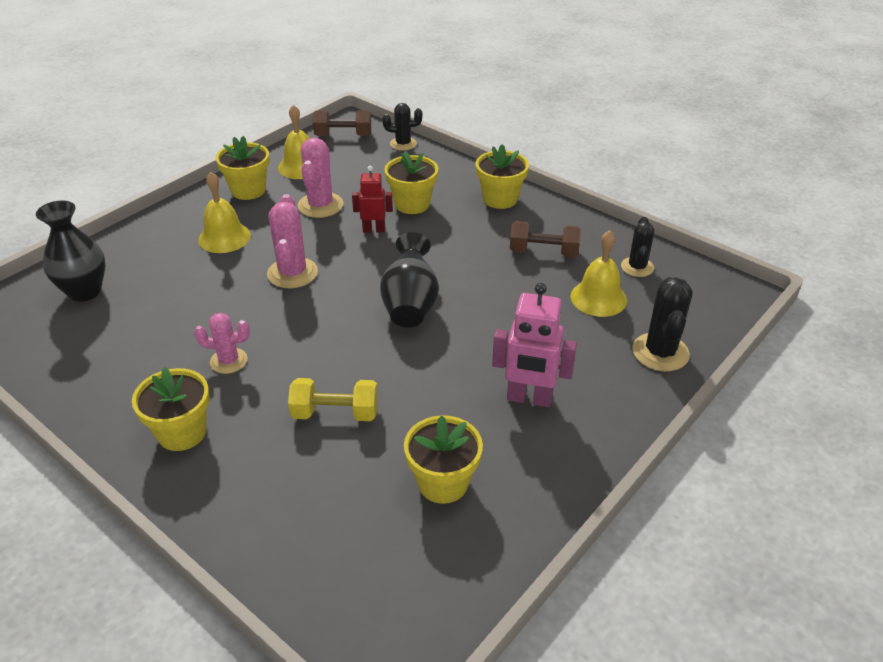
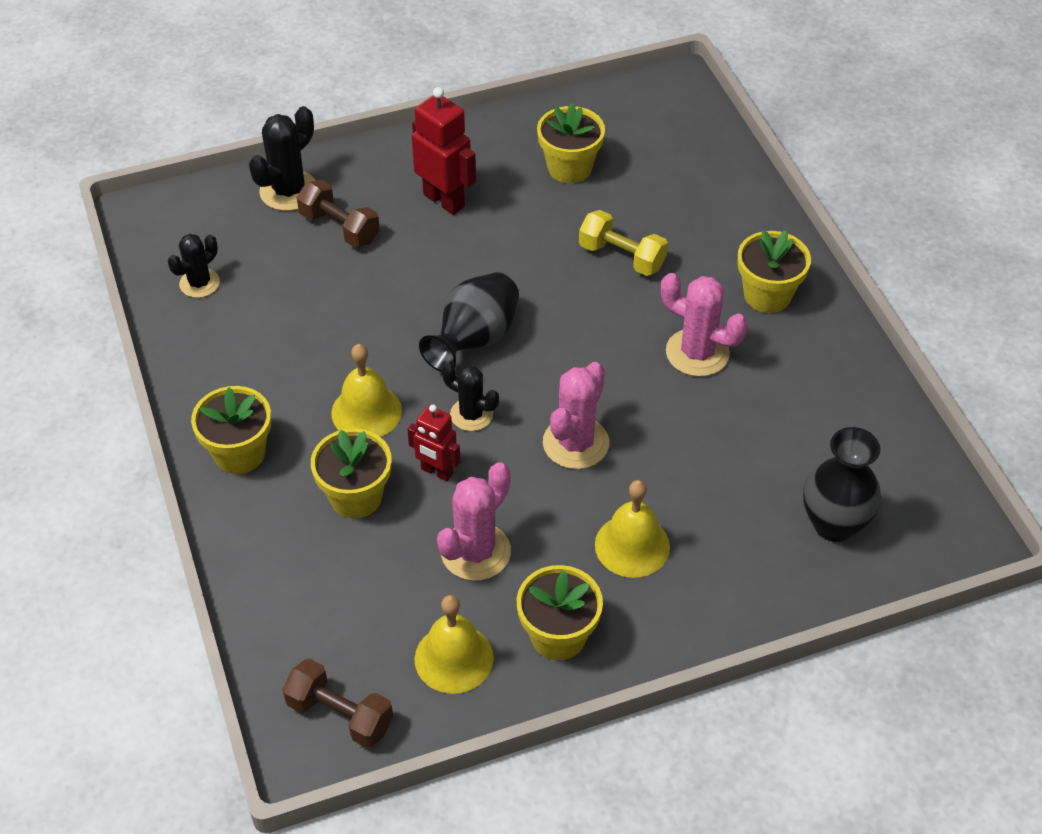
camera: 150 degrees left, 10 degrees up
(228, 361) = (697, 353): pink cactus -> pink cactus, size x1.53
(403, 144) = (266, 642): black cactus -> black cactus (471, 414)
(529, 399) = (444, 200): pink robot -> red robot
(543, 252) = (273, 346): brown dumbbell -> brown dumbbell (339, 227)
(598, 298) = (280, 266): yellow bell -> yellow bell (366, 411)

